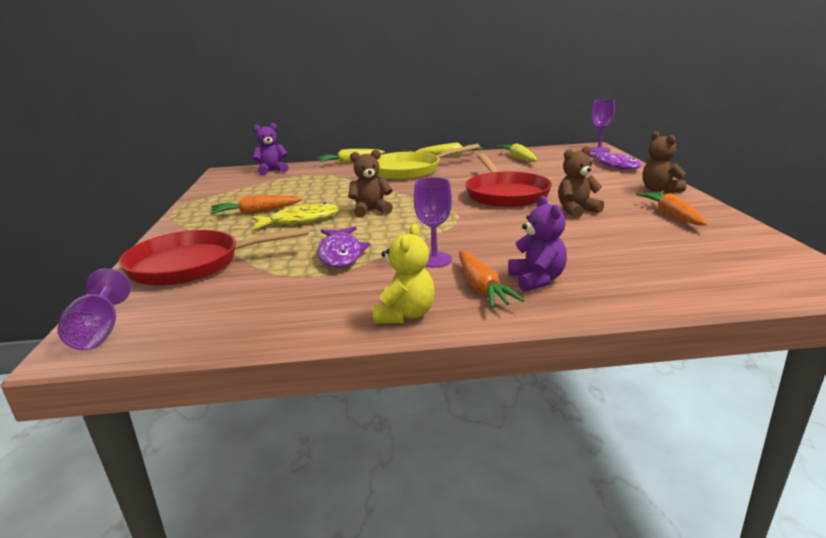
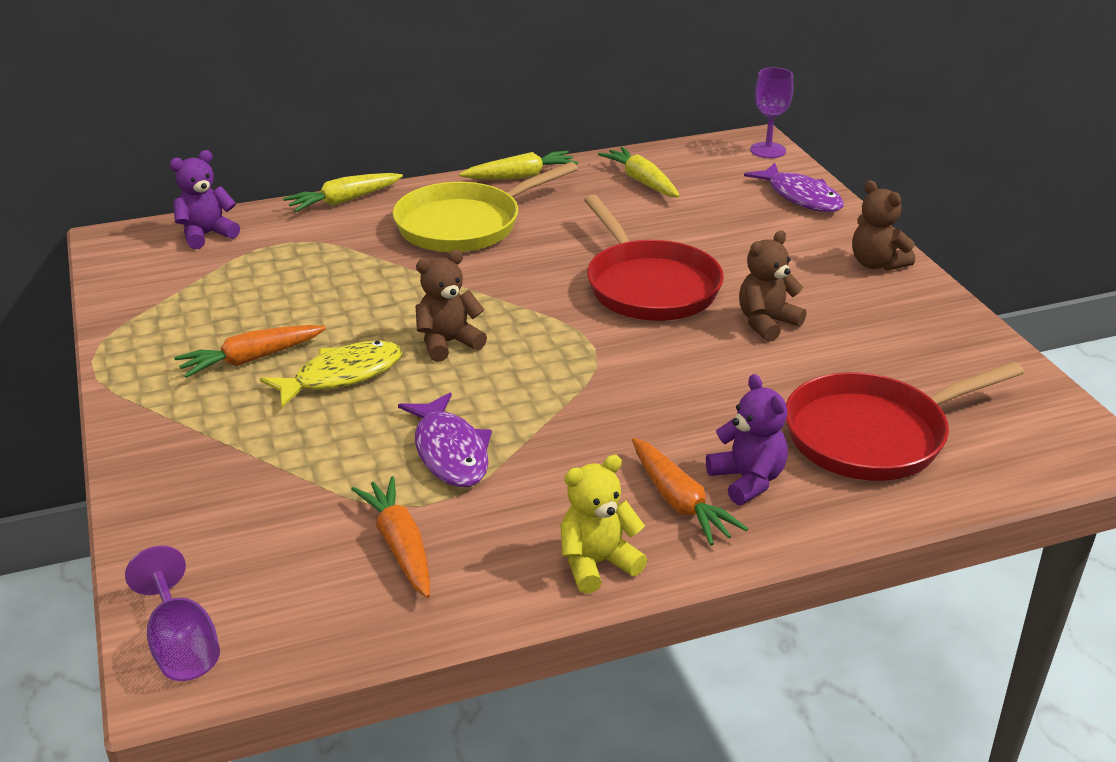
camera: 15 degrees left, 10 degrees up
(192, 265) = (226, 496): red pan -> red pan (874, 435)
(405, 315) = (597, 564): yellow teddy bear -> yellow teddy bear turned 120 degrees counterclockwise
(434, 260) = (595, 452): purple goblet -> none
(671, 215) = (900, 325): orange carrot -> orange carrot (400, 545)

